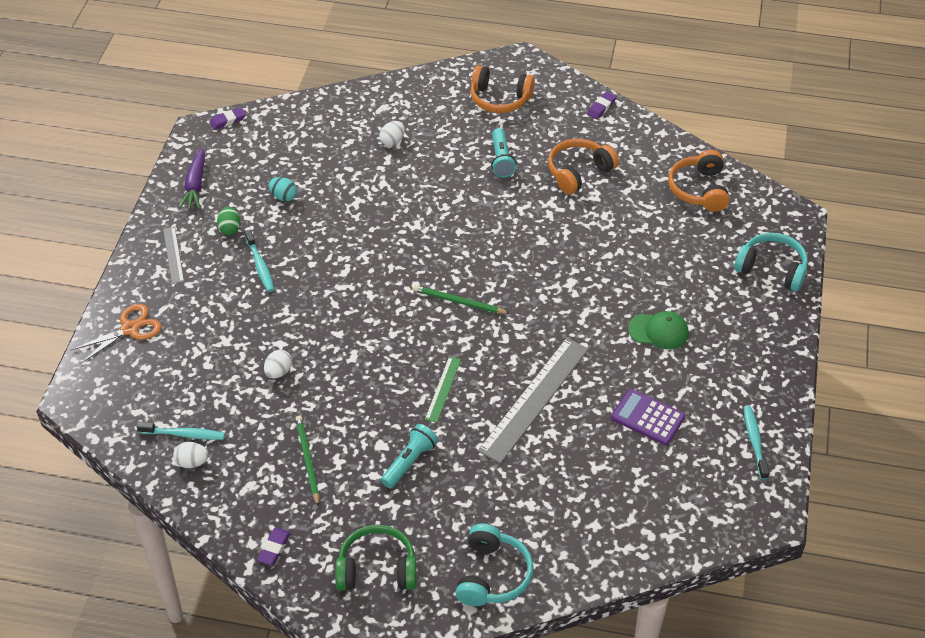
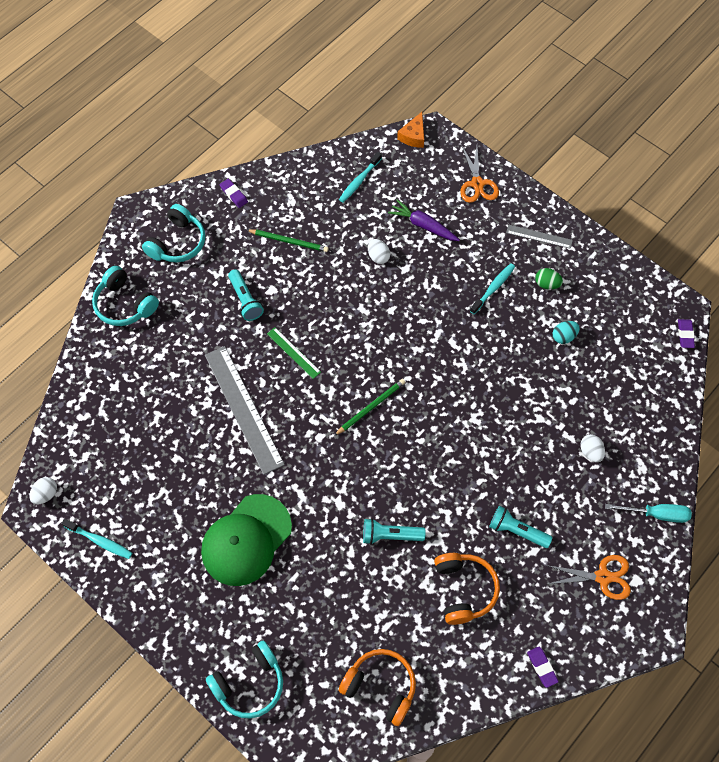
camera: 120 degrees right, 15 degrees up
(88, 413) = (413, 136): none -> orange cheese
(192, 462) = (332, 177): white egg -> white egg (46, 494)
(195, 184) = (613, 280): purple carrot -> purple carrot (423, 225)
(260, 266) = (493, 288): turquoise toothbrush -> turquoise toothbrush turned 120 degrees clockwise
(377, 569) = (177, 243): green headphones -> turquoise headphones
(420, 86) = (656, 514): none -> turquoise screwdriver
(499, 99) = (603, 577): orange headphones -> orange scissors
(571, 236) = (390, 535): none -> turquoise flashlight
(647, 417) = (173, 477): purple calculator -> none
(659, 331) = (246, 540): green cap -> green cap, size x1.77

